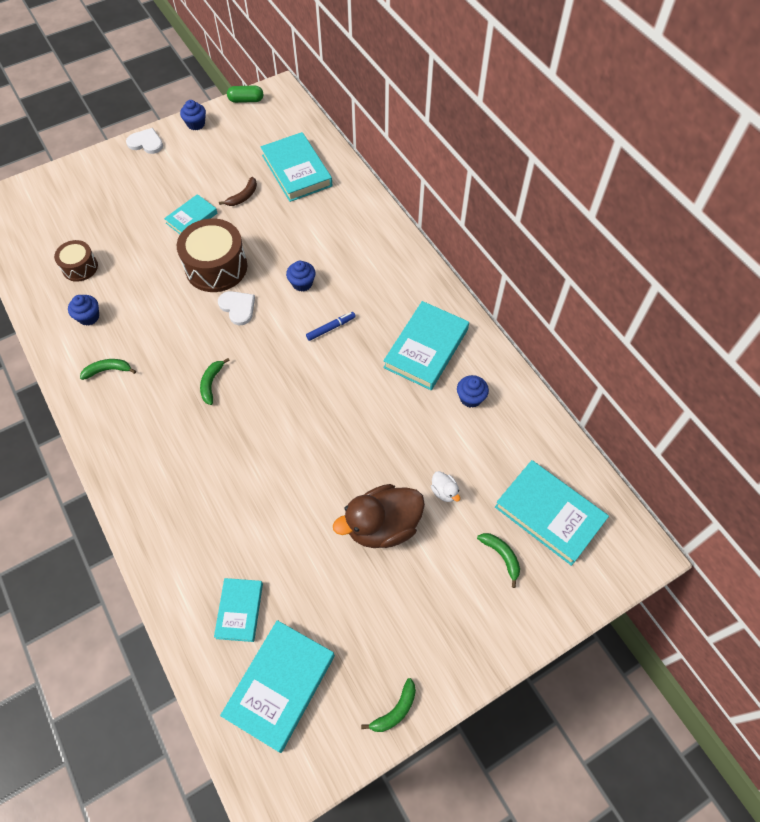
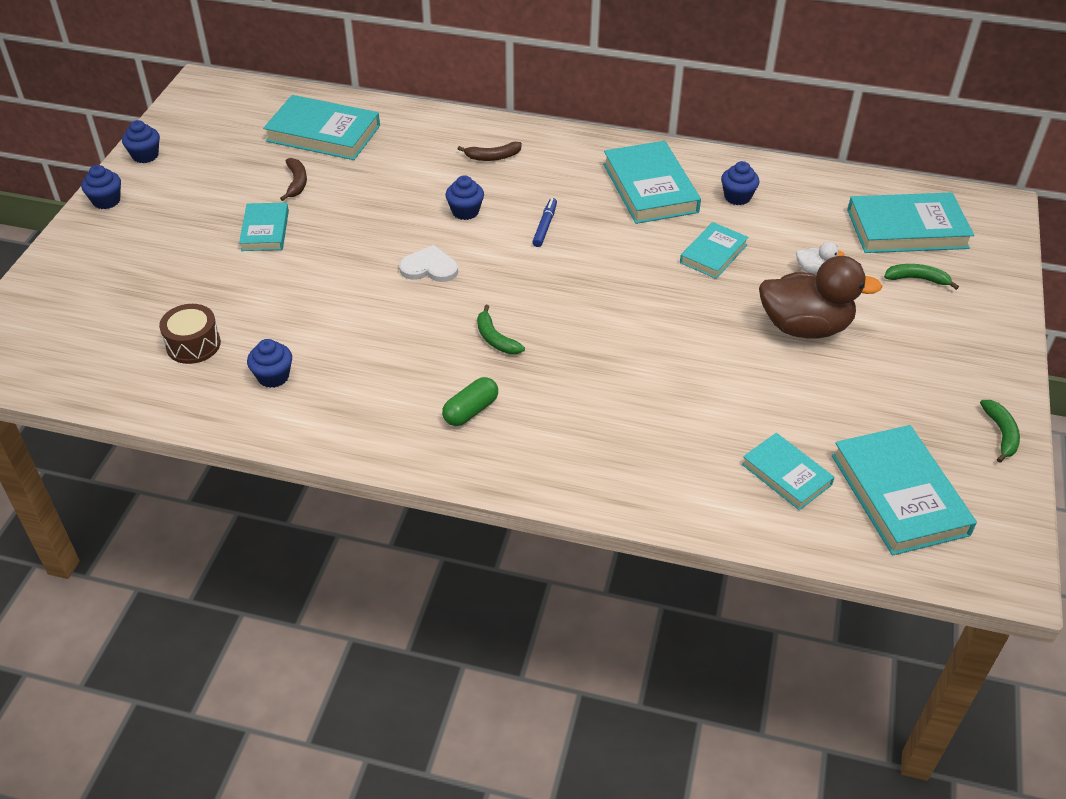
camera: 45 degrees left, 15 degrees down
(108, 370) = (367, 402): green banana -> none
(146, 143) = (106, 201): white heart -> blue cupcake
(216, 267) = (356, 251): brown drum -> none
(246, 100) = (176, 108): green capsule -> green capsule (471, 411)
(365, 255) = (493, 157): none -> brown banana
(382, 526) = (804, 327): brown duck -> brown duck turned 105 degrees counterclockwise
(399, 427) = (713, 254): none -> turquoise book

